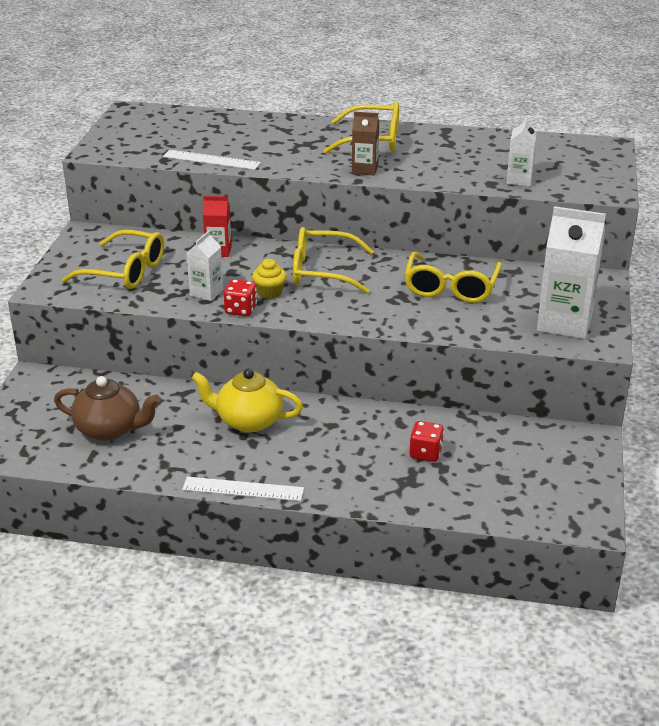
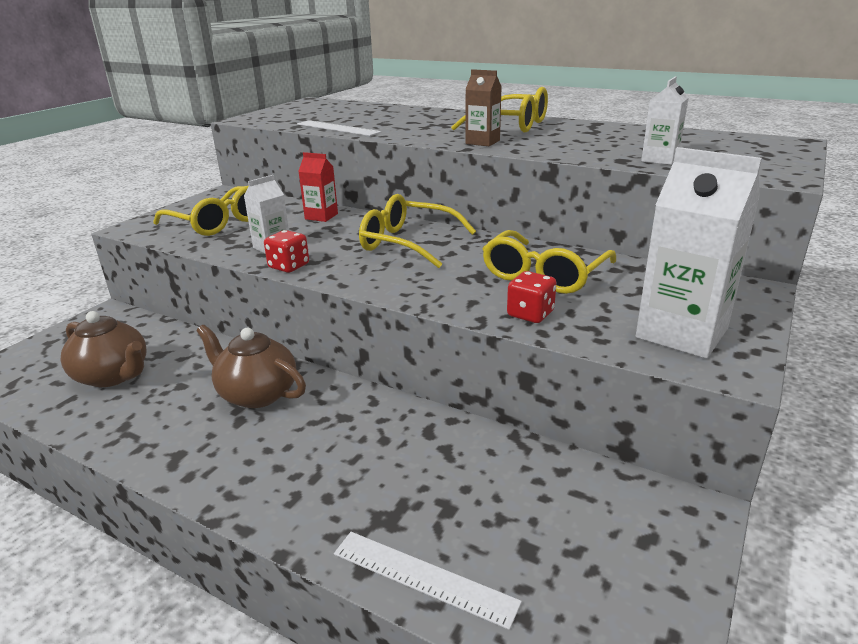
camera: 20 degrees right, 5 degrees down
(243, 489) = (174, 479): white ruler -> white ruler (423, 577)
(248, 421) = (257, 394): yellow teapot -> brown teapot
(269, 292) = (335, 255): yellow cupcake -> none
(425, 453) = (436, 481): red dice -> red dice (530, 314)

